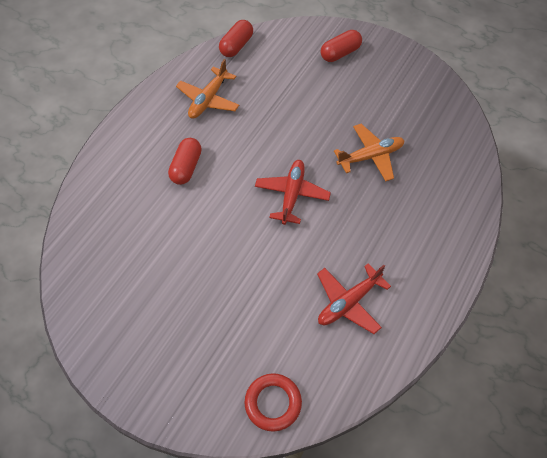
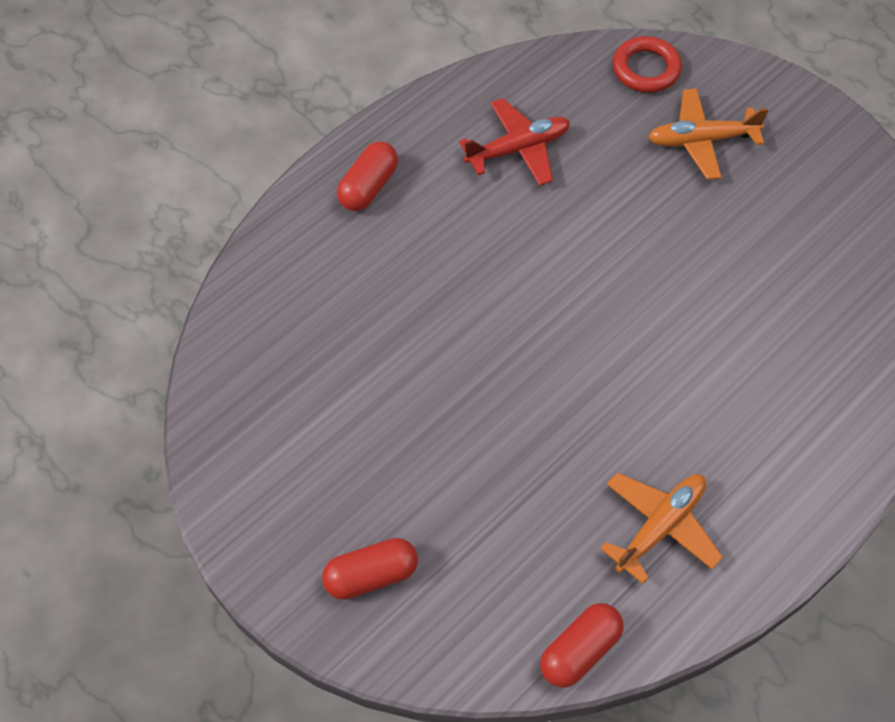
camera: 165 degrees left, 0 degrees up
(186, 167) = (718, 396): red capsule -> red capsule (368, 187)
(292, 195) = (553, 310): red plane -> none
(370, 156) = (403, 344): orange plane -> orange plane (702, 140)

